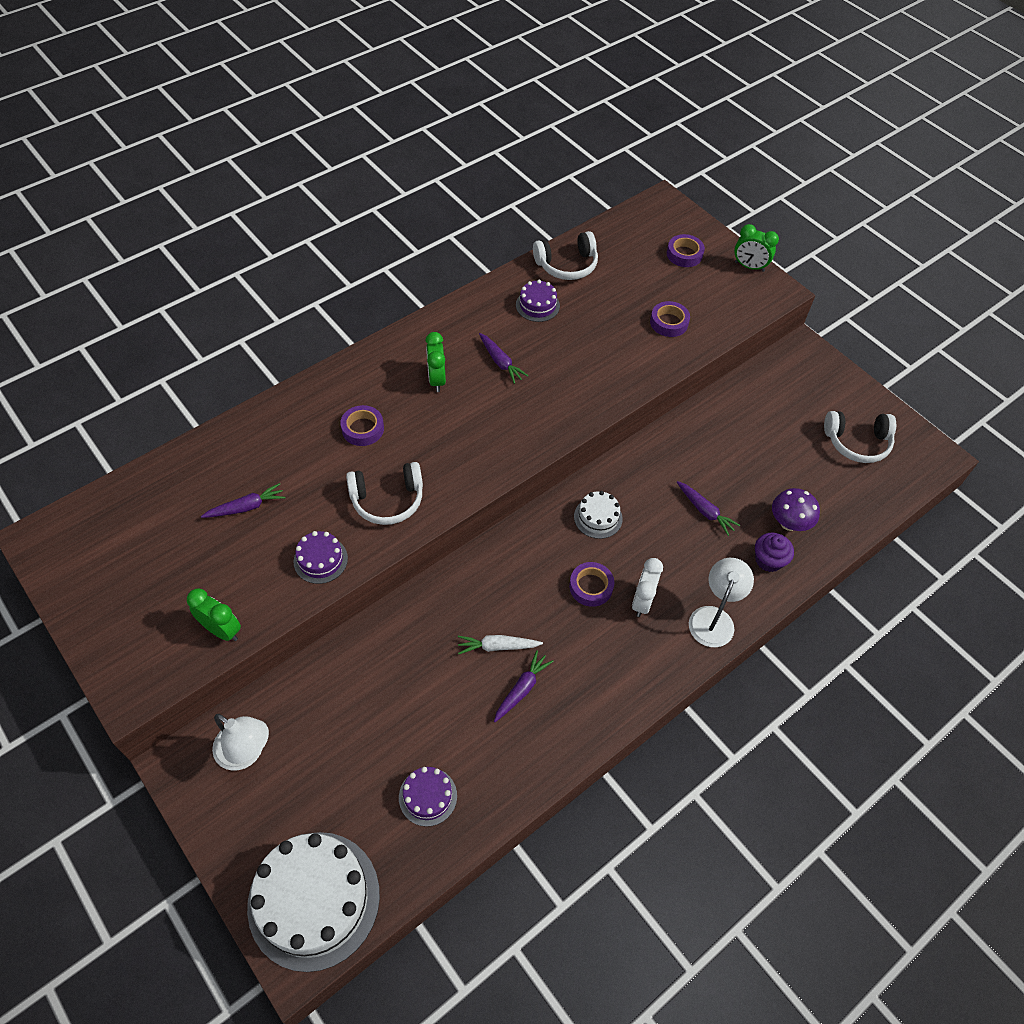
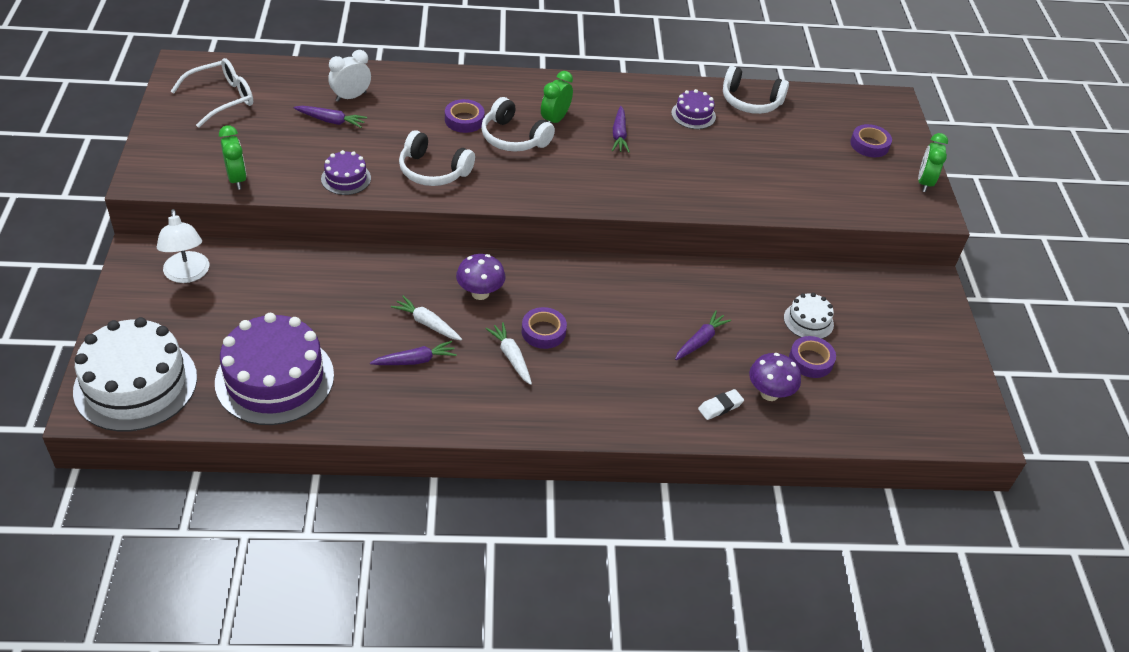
camera: 35 degrees right, 10 degrees down
(116, 551) = (222, 98): none -> white glasses
(428, 796) = (275, 378): purple cake -> purple cake, size x2.11
(510, 586) = (480, 293): none -> purple mushroom
(589, 629) = (511, 357): none -> white carrot
(598, 517) = (601, 292): white cake -> white cake (808, 321)
(642, 601) = (575, 366): white clock -> white clock (351, 97)
(669, 322) = (798, 182): purple tape -> purple tape (810, 360)
(705, 511) = (700, 341): purple carrot -> purple carrot turned 135 degrees counterclockwise
(714, 618) = (624, 414): white lamp -> none
(749, 266) = (924, 182): green clock -> green clock turned 45 degrees clockwise
(768, 560) = (720, 407): purple cupcake -> white eraser
(857, 442) = (907, 377): white headphones -> white headphones (513, 138)

